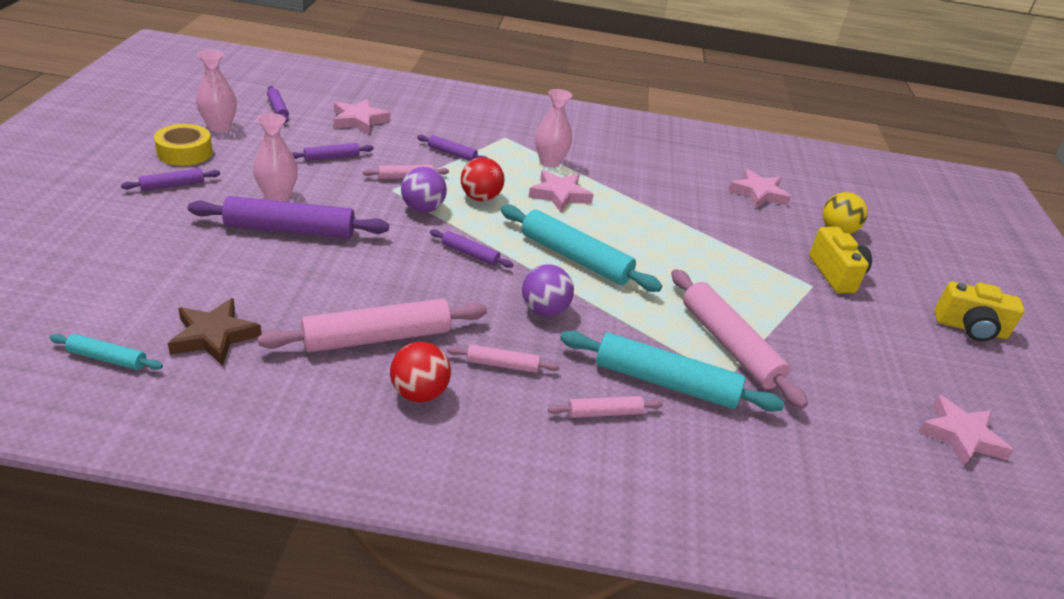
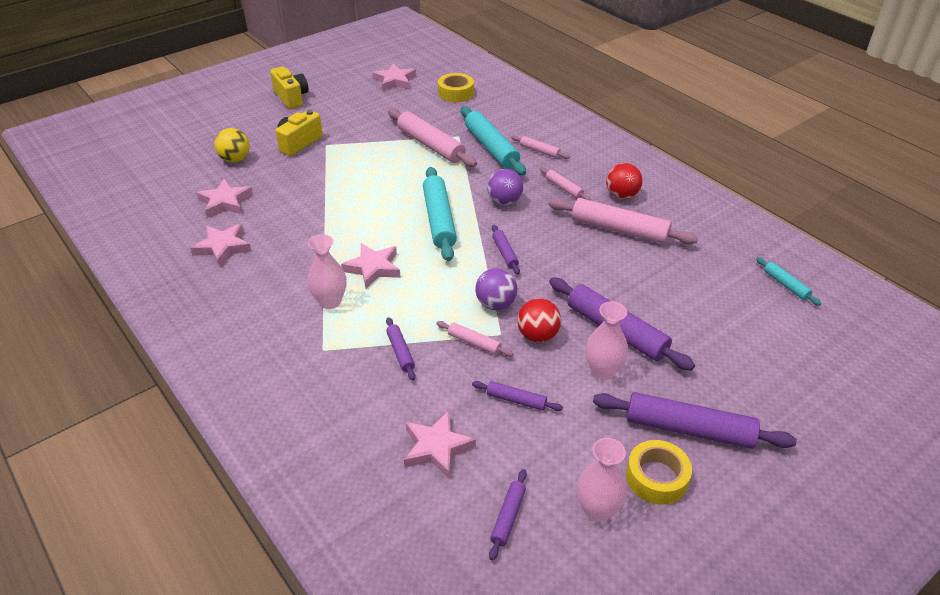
camera: 130 degrees left, 5 degrees up
(172, 185) = (689, 429): purple rolling pin -> purple rolling pin, size x2.02
(214, 336) = (716, 271): brown star -> none
(480, 198) = (438, 293): red ball -> red ball (537, 335)
(687, 164) = (223, 247): none -> pink star
(729, 345) = (431, 145): pink rolling pin -> pink rolling pin turned 60 degrees counterclockwise
(863, 465) = (456, 93): none -> yellow tape

